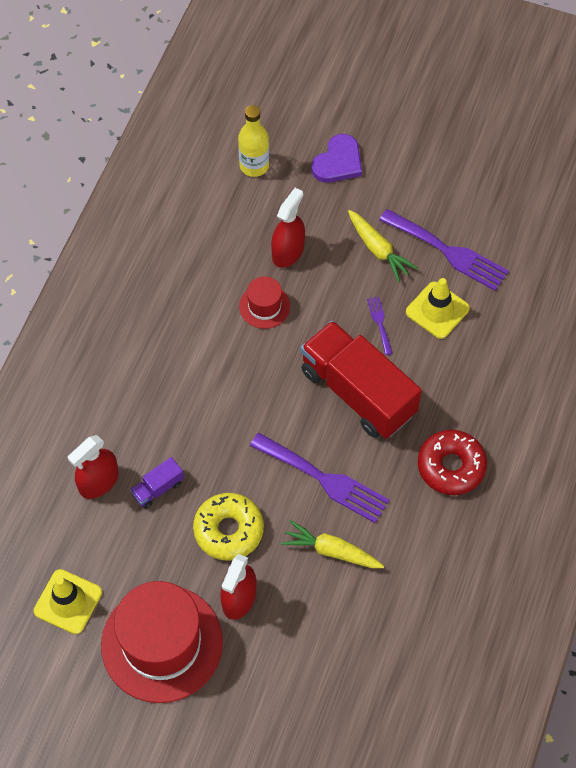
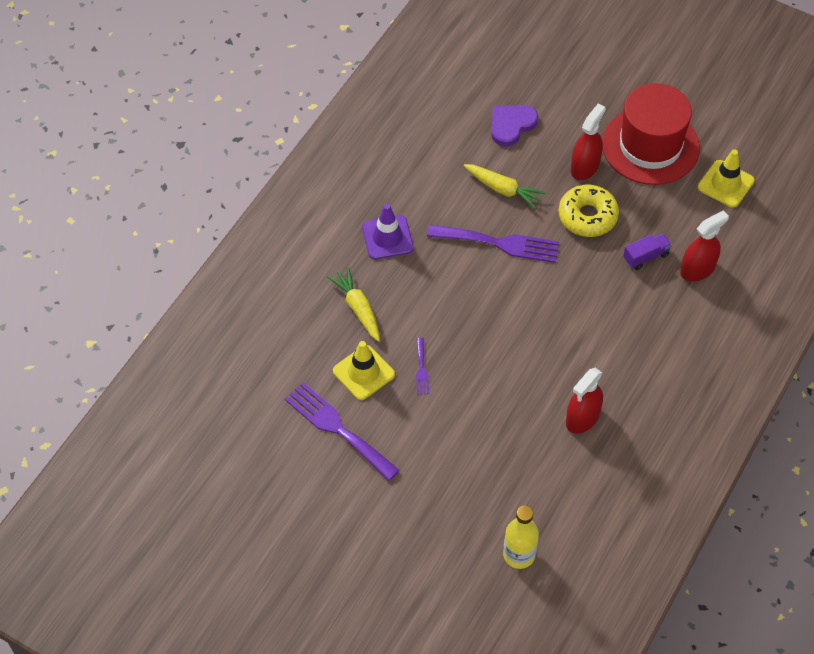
camera: 170 degrees left, 5 degrees down
(264, 306) = (529, 401): red hat -> none
(288, 252) = (498, 453): red spray bottle -> red spray bottle (582, 418)
(324, 479) = (499, 243): purple fork -> purple fork turned 150 degrees clockwise
(338, 162) = (427, 545): purple heart -> purple heart (511, 125)
(358, 392) = (455, 310): red truck -> none
(378, 250) = (406, 441): yellow carrot -> yellow carrot (358, 308)
(451, 466) = (387, 238): red donut -> purple traffic cone

